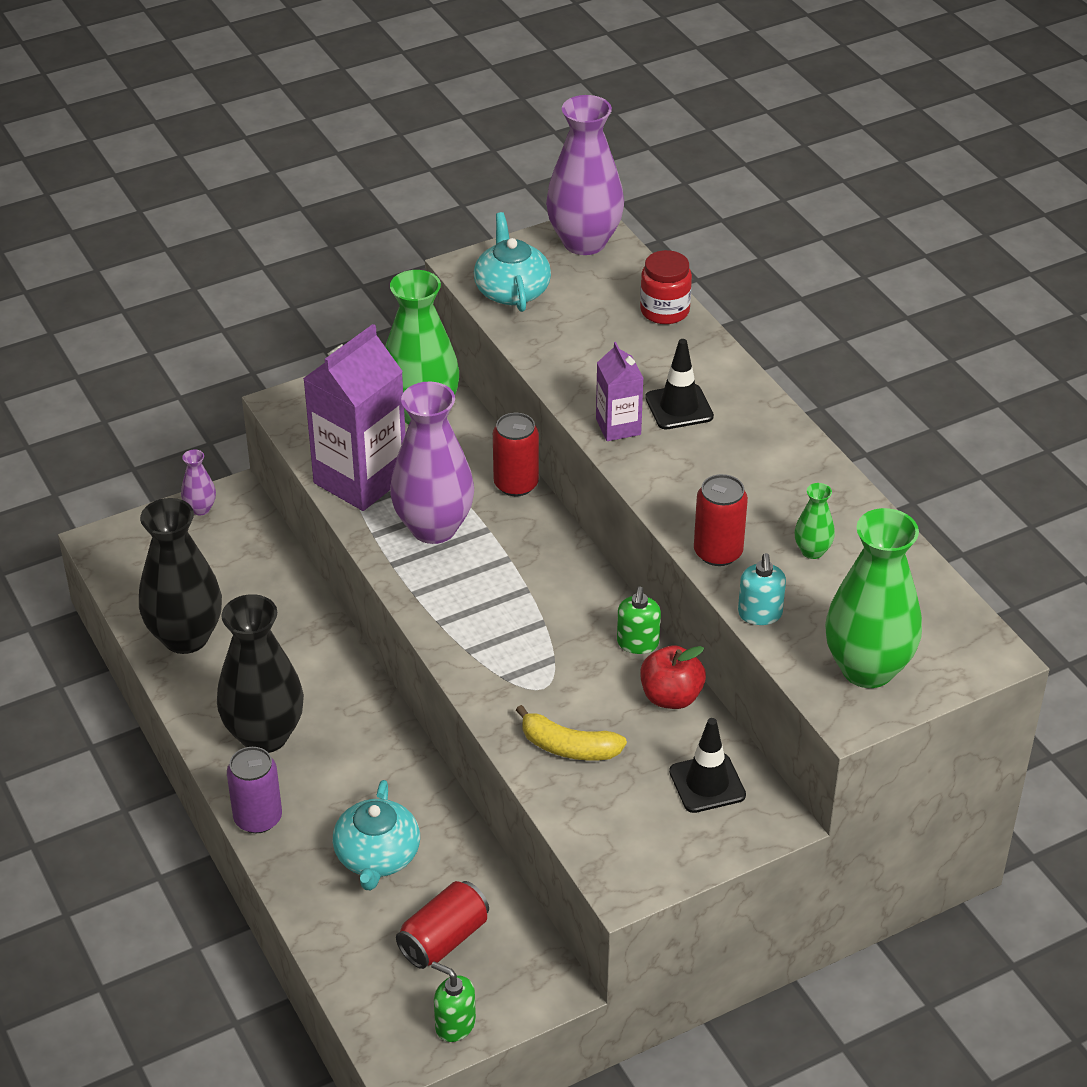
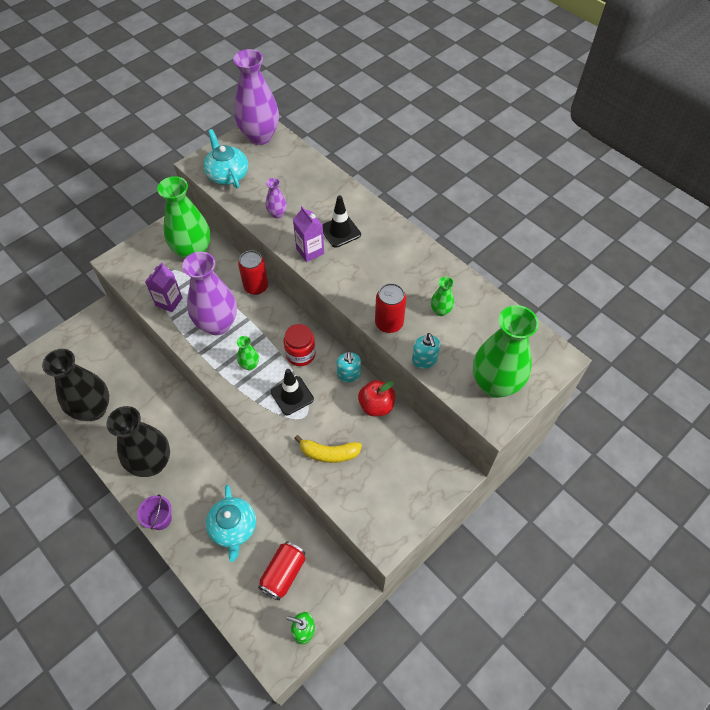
camera: 15 degrees left, 15 degrees up
(200, 509) = (84, 325): purple vase -> purple vase (277, 214)
(258, 818) = (160, 519): purple can -> purple bucket
(360, 479) = (169, 302): purple carton -> purple carton, size x0.52
(472, 597) = (250, 365): none -> green vase
(637, 643) = (349, 374): green soap dispenser -> turquoise soap dispenser
(664, 311) = (315, 171): red jar -> red jar (300, 354)
(707, 783) = (411, 459): black traffic cone -> black traffic cone (292, 395)

